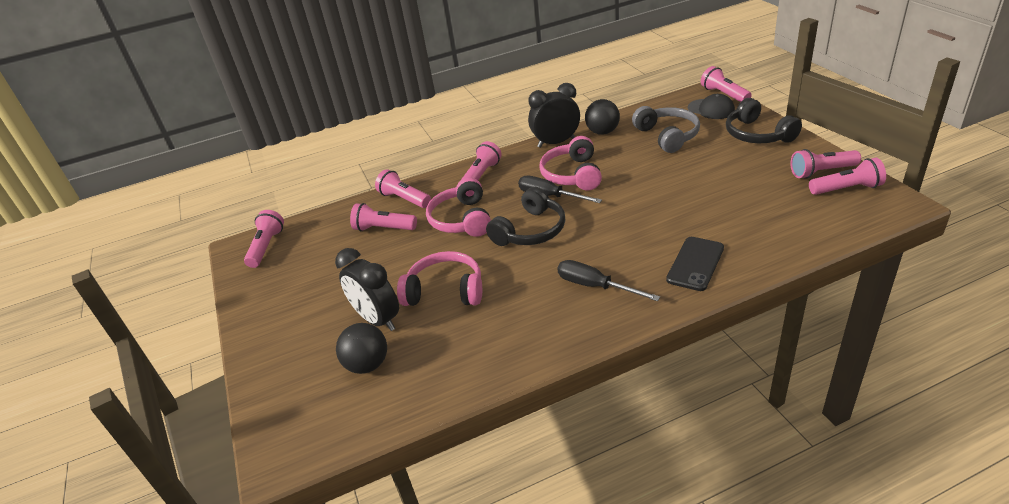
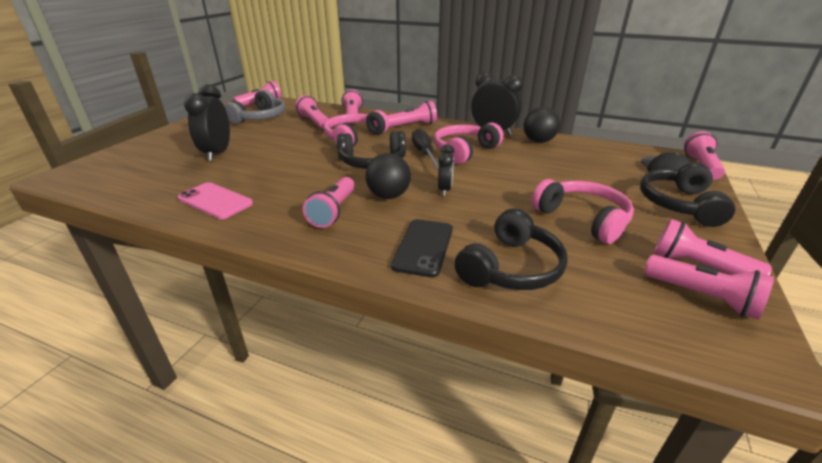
camera: 40 degrees right, 5 degrees down
(367, 364) = (168, 167): black ball -> black ball (388, 196)
(445, 291) = (268, 161): pink headphones -> pink headphones (582, 219)
(493, 349) = (215, 201): none -> pink phone
(595, 286) = (333, 211): black screwdriver -> pink flashlight
(626, 216) = (445, 190): none -> black clock
(667, 136) = (585, 166): grey headphones -> grey headphones (260, 117)
(695, 264) = (423, 247): black phone -> black phone turned 60 degrees counterclockwise
(756, 239) = (510, 267): none -> black headphones

